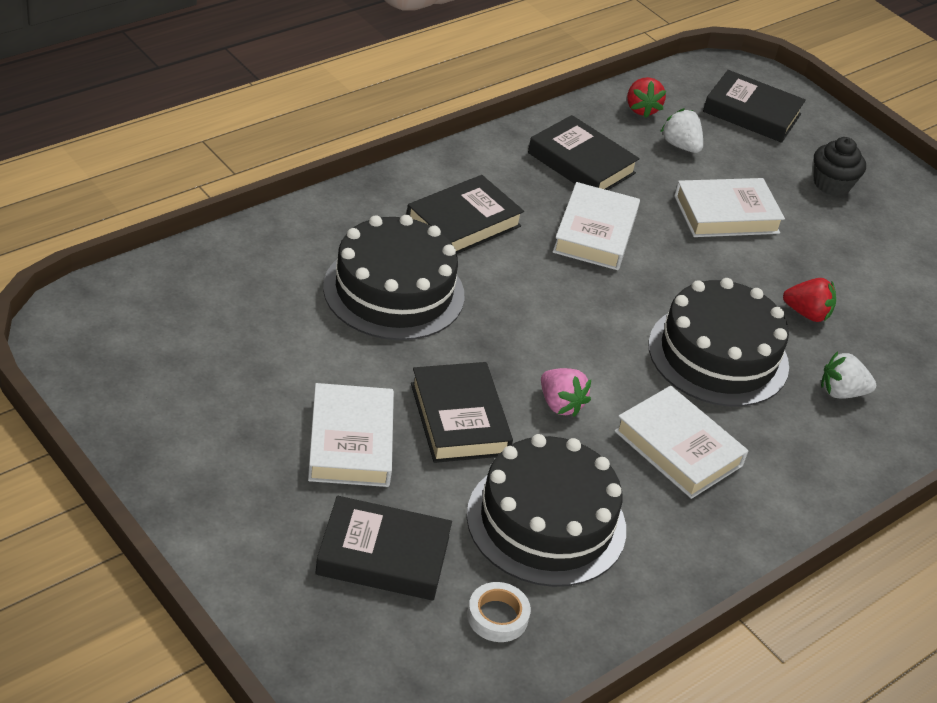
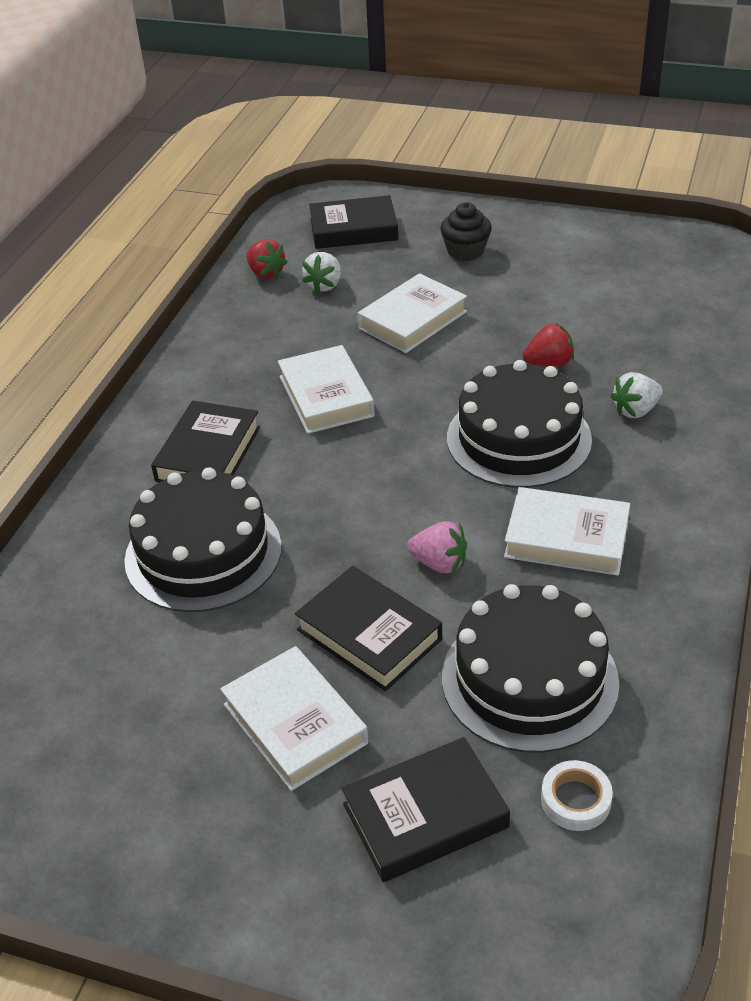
camera: 25 degrees left, 0 degrees up
(581, 163) = (259, 344): black book -> none
(680, 146) = (324, 285): white strawberry -> white strawberry turned 90 degrees counterclockwise

